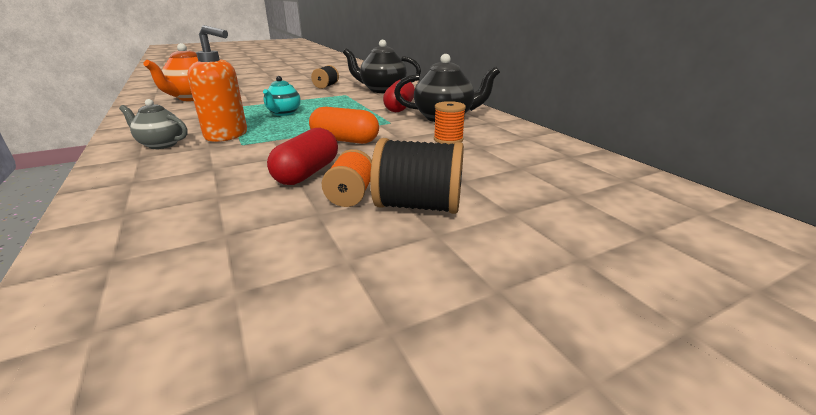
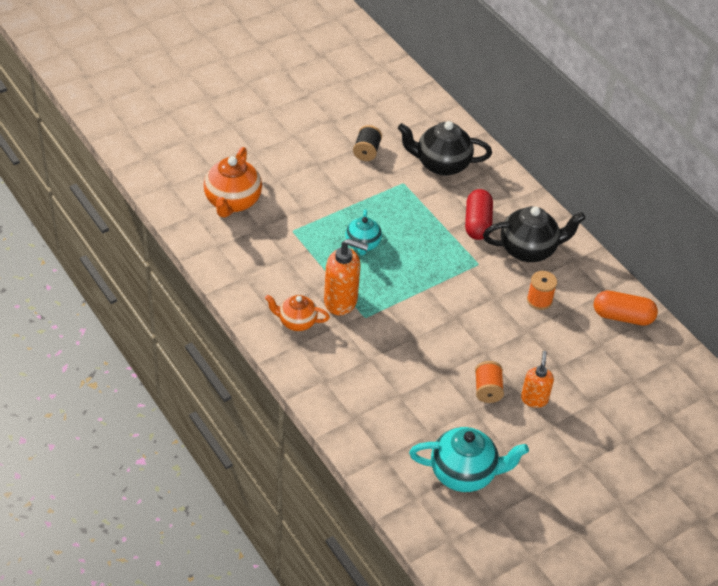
camera: 10 degrees left, 20 degrees up
(161, 144) = (296, 322): grey teapot -> orange teapot
(236, 293) = (464, 473): none -> turquoise teapot
(307, 173) = (444, 362): red capsule -> none
(345, 140) = (450, 306): orange capsule -> orange capsule (622, 317)
(418, 206) = (534, 399): black spool -> orange soap dispenser

